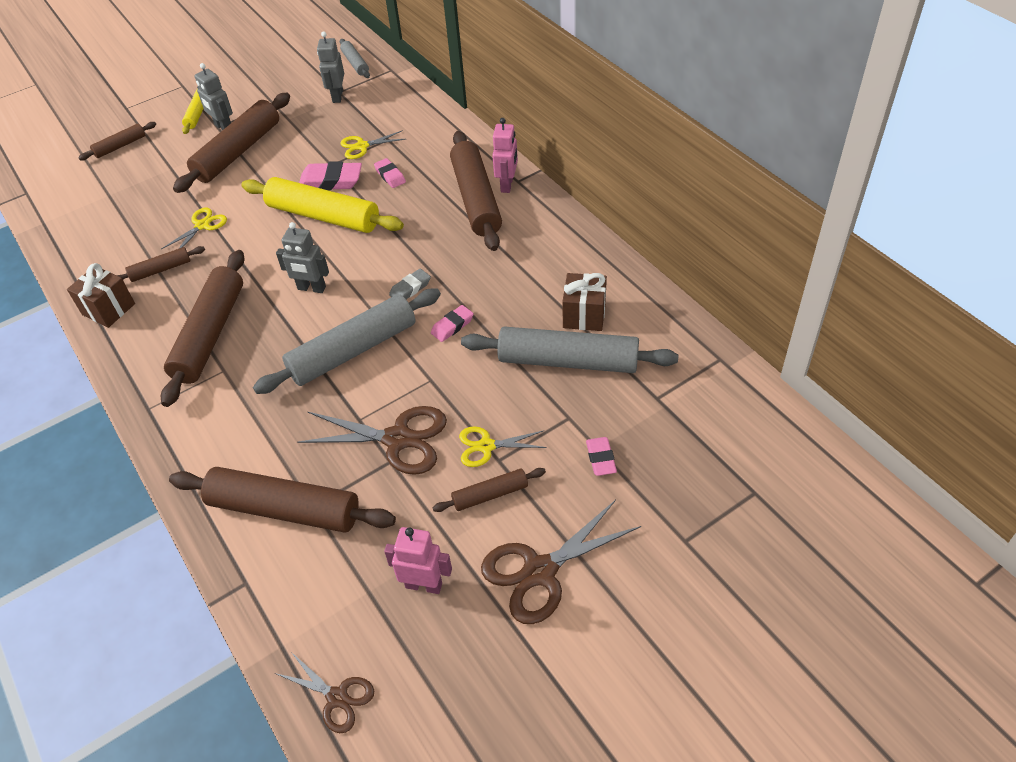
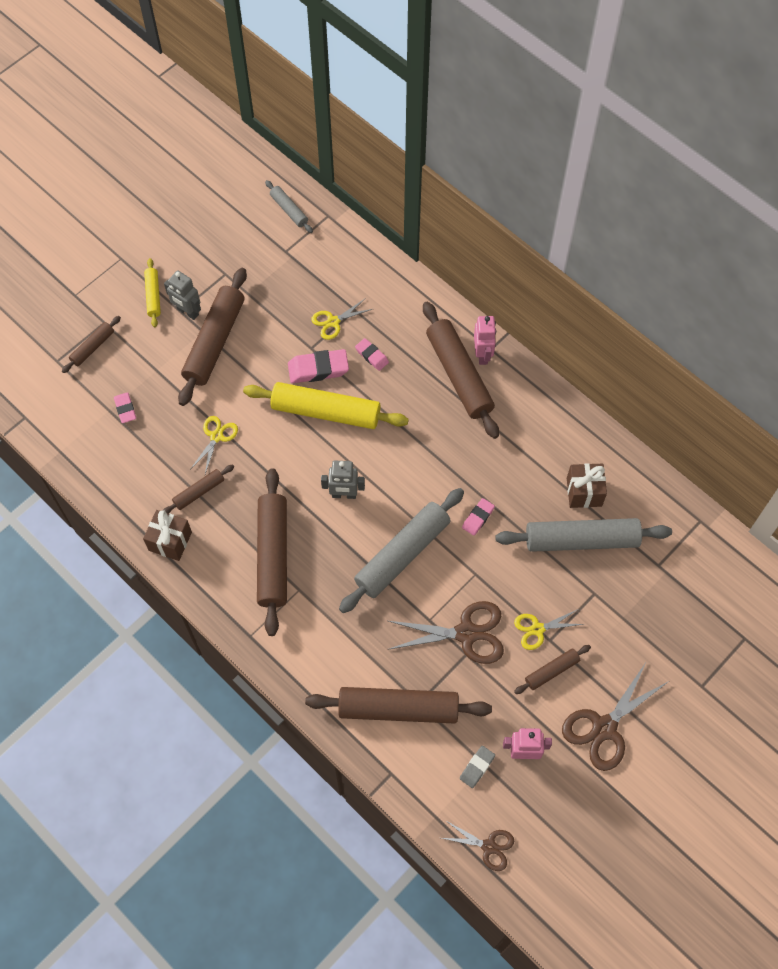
camera: 15 degrees left, 15 degrees up
(337, 96) = (286, 258): grey robot -> none
(410, 288) = (430, 483): grey eraser -> grey eraser (477, 767)
(601, 458) = (627, 627): pink eraser -> pink eraser (125, 409)

